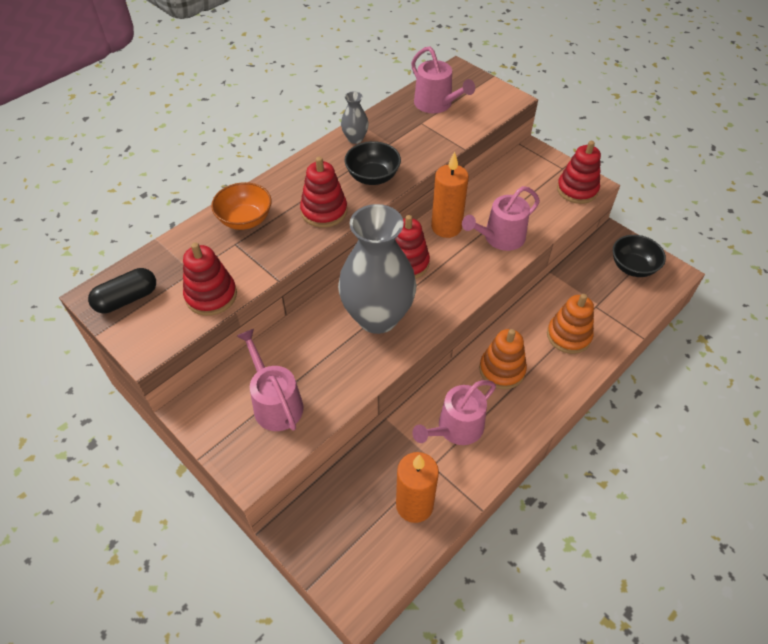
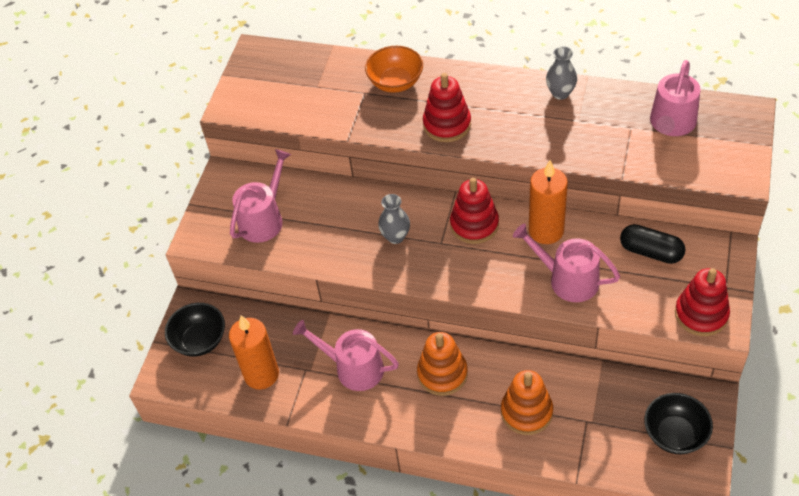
camera: 65 degrees right, 0 degrees up
(127, 299) = (264, 69): black capsule -> black capsule (650, 252)
(211, 295) = (302, 111): red stacking toy -> none
(373, 177) = (519, 133): black bowl -> black bowl (200, 340)
(377, 317) = (395, 237): grey vase -> grey vase, size x0.42

